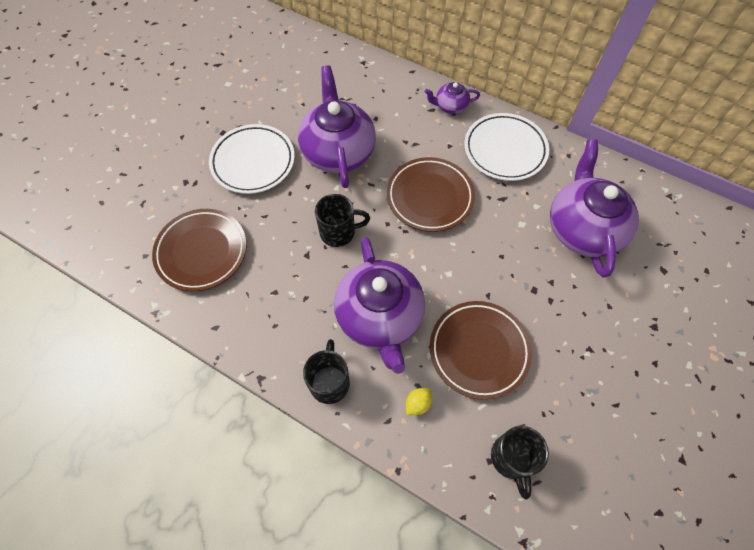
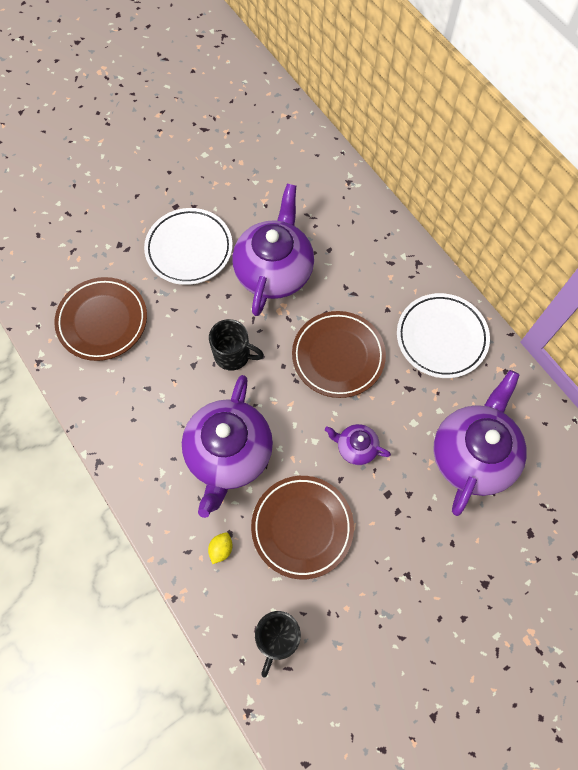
camera: 25 degrees right, 5 degrees up
(329, 382) = (155, 493): black mug -> none
(417, 404) = (221, 549): yellow lemon -> yellow lemon turned 45 degrees counterclockwise
(450, 106) = (412, 266): purple teapot -> purple teapot (355, 447)

